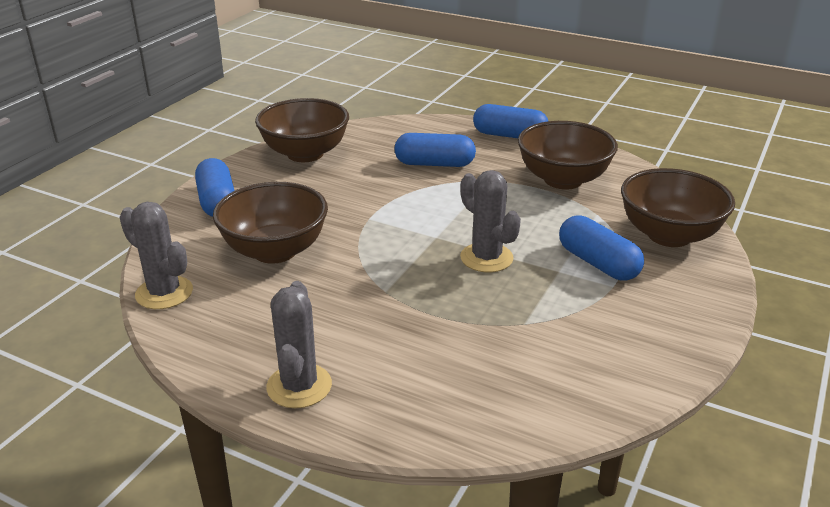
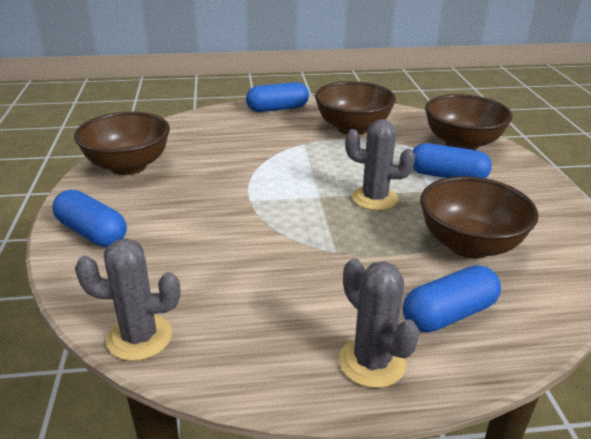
camera: 35 degrees left, 0 degrees up
(275, 251) = (202, 255): brown bowl -> brown bowl (469, 245)
(434, 164) = (248, 143): blue capsule -> blue capsule (448, 314)

